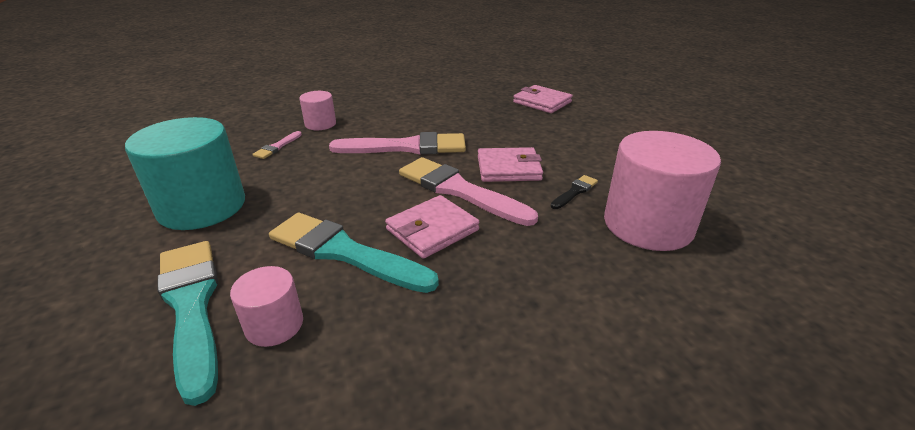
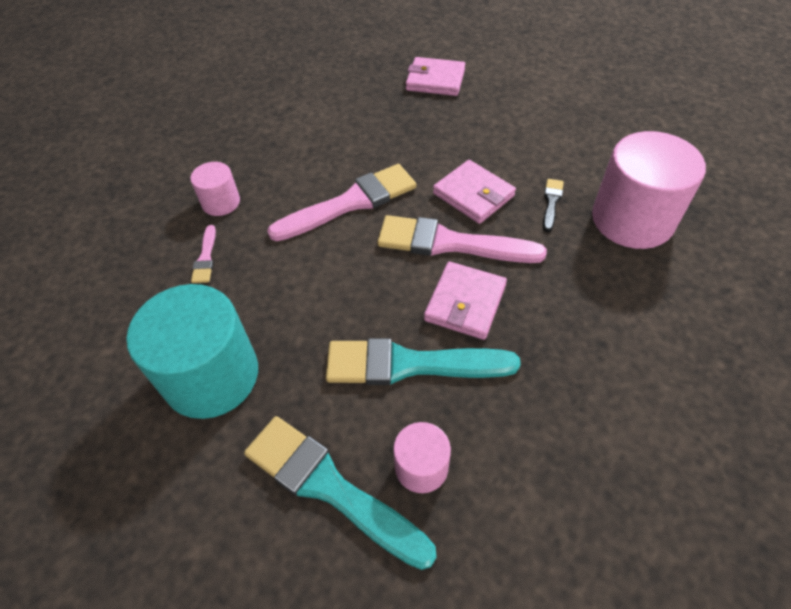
camera: 25 degrees left, 20 degrees up
(508, 168) = (473, 195): pink wallet -> pink wallet turned 75 degrees clockwise

